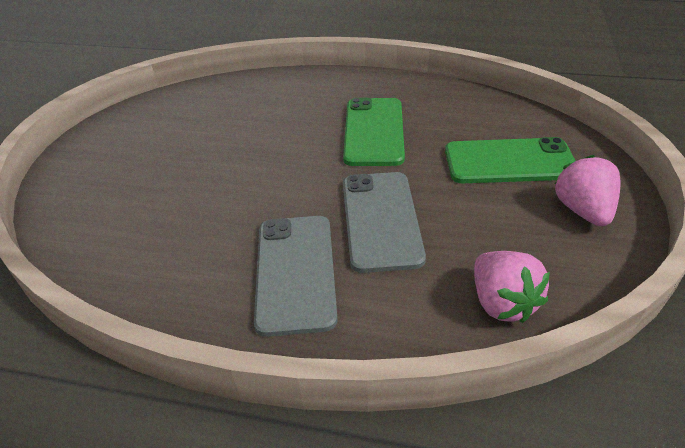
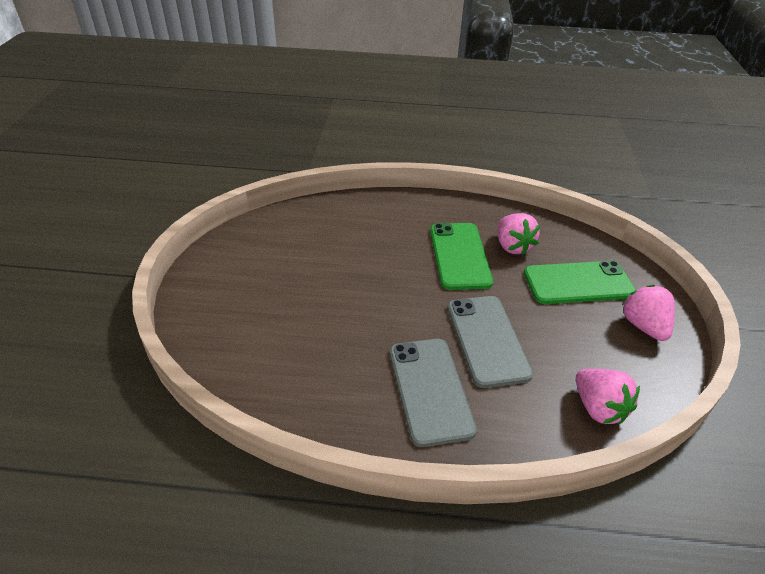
camera: 10 degrees left, 0 degrees up
(439, 123) = (512, 246): none -> pink strawberry

